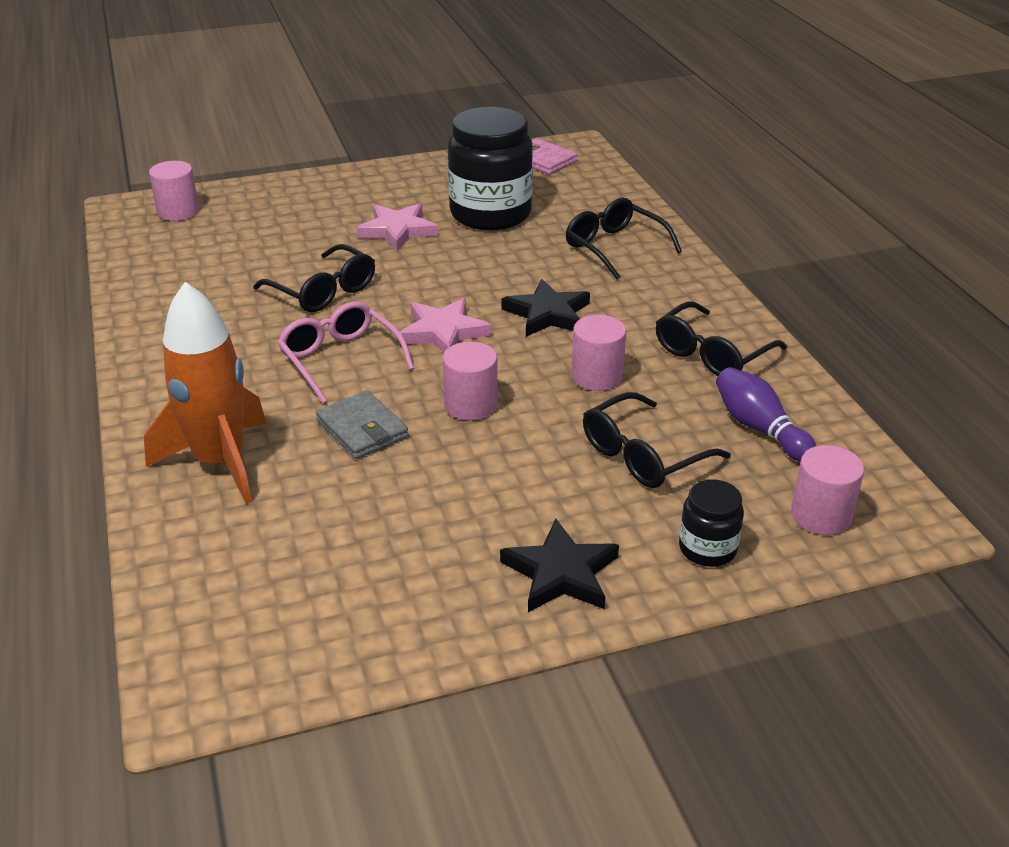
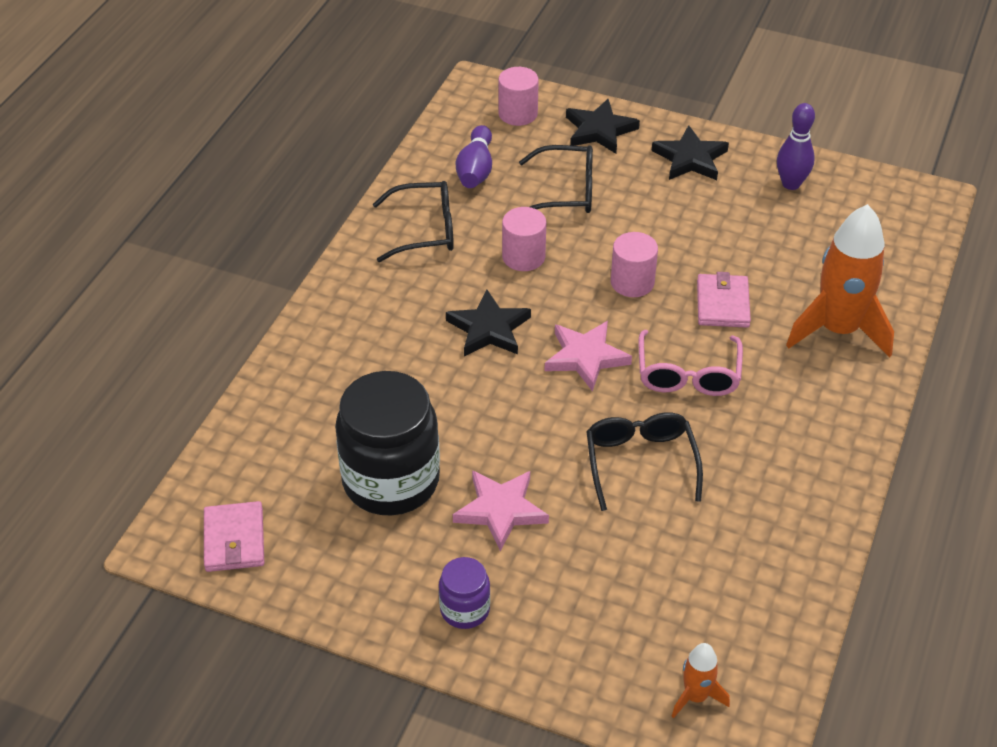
camera: 140 degrees left, 10 degrees up
(178, 211) = (695, 696): pink cylinder -> orange rocket
(362, 429) = (722, 304): grey wallet -> pink wallet
(365, 188) = (465, 609): none -> purple jar
(403, 610) = (791, 184): none -> purple bowling pin
(614, 247) = (345, 368): black glasses -> none
(707, 548) = (599, 130): black jar -> black star

